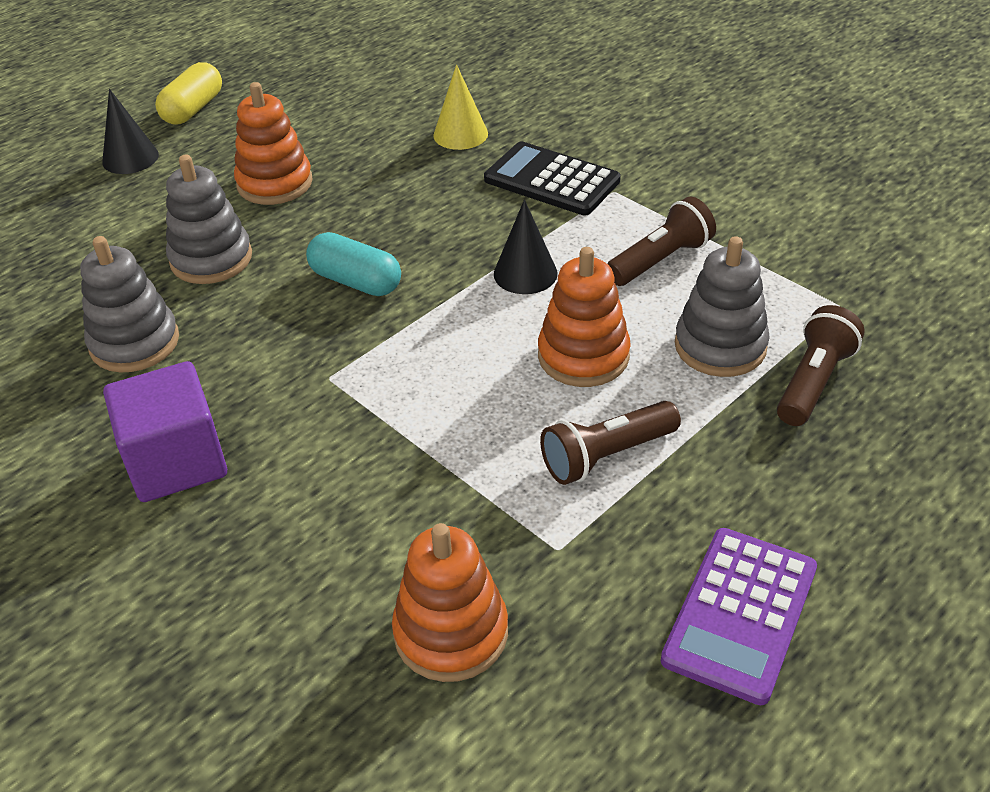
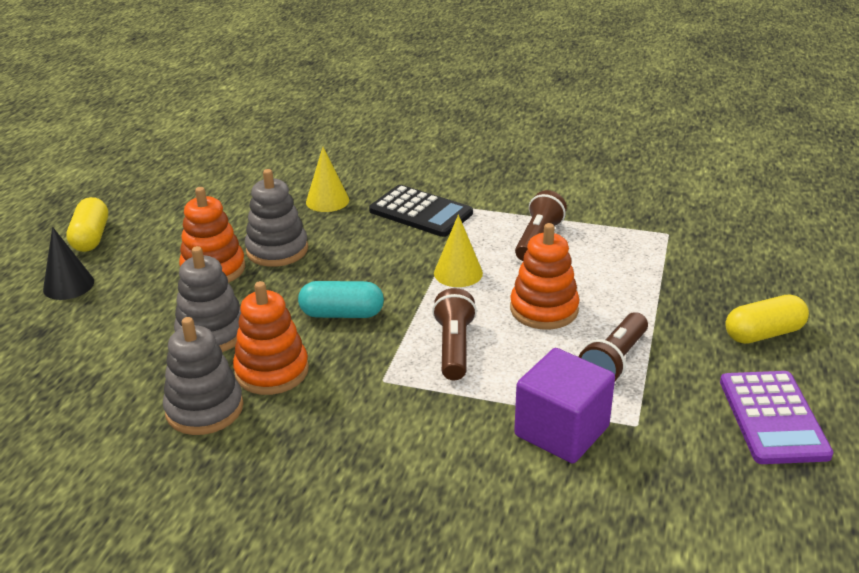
camera: 30 degrees left, 10 degrees down
(176, 461) = (320, 474): purple cube -> purple cube (561, 431)
(451, 632) = (619, 499): orange stacking toy -> orange stacking toy (272, 371)
(525, 273) = (458, 273): black cone -> yellow cone
(551, 180) = (420, 212): black calculator -> black calculator turned 150 degrees counterclockwise
(720, 346) = (621, 277): grey stacking toy -> grey stacking toy (277, 250)
(813, 382) = (692, 279): brown flashlight -> brown flashlight (454, 347)
(839, 494) = (763, 334): none -> yellow capsule

